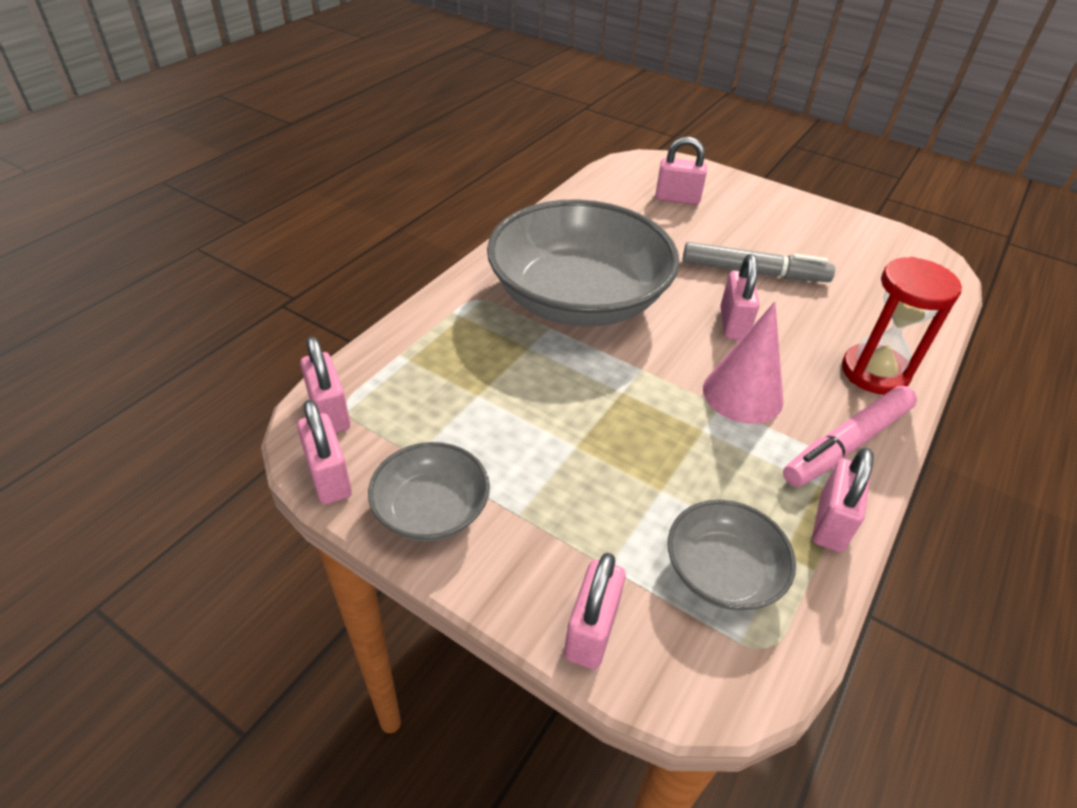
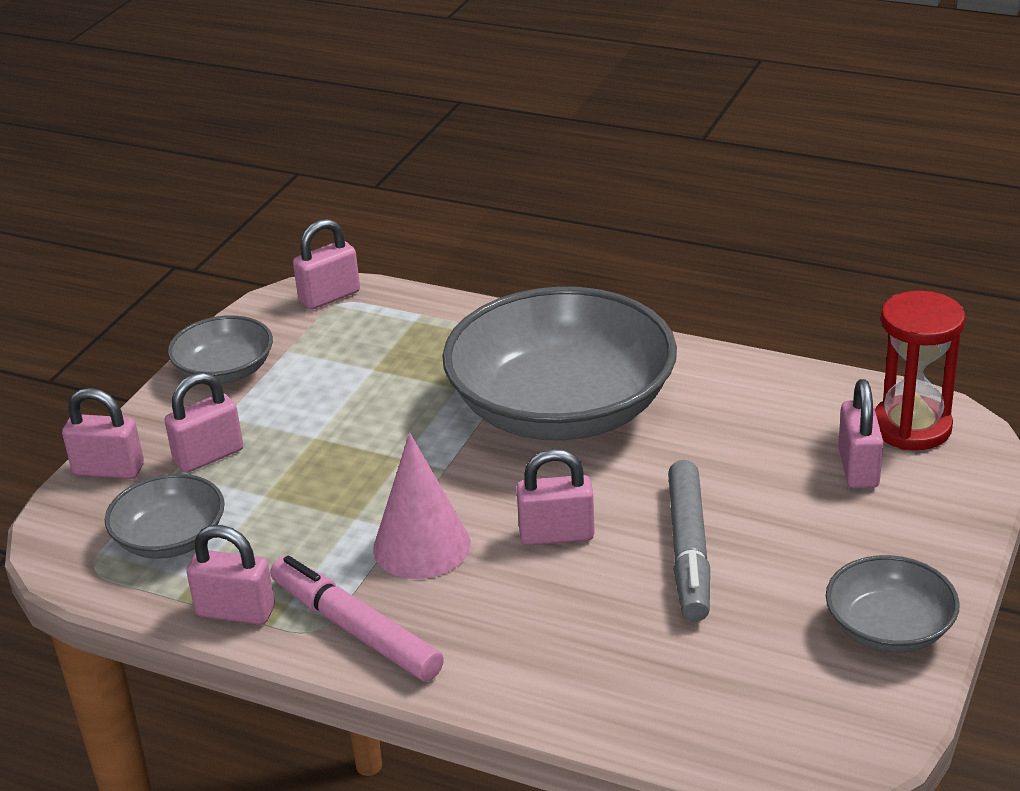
camera: 85 degrees right, 10 degrees down
(329, 478) = (253, 315): pink padlock -> pink padlock (208, 456)
(824, 220) = (889, 628): none -> grey bowl
(874, 372) = (496, 662): red hourglass -> red hourglass (911, 427)

